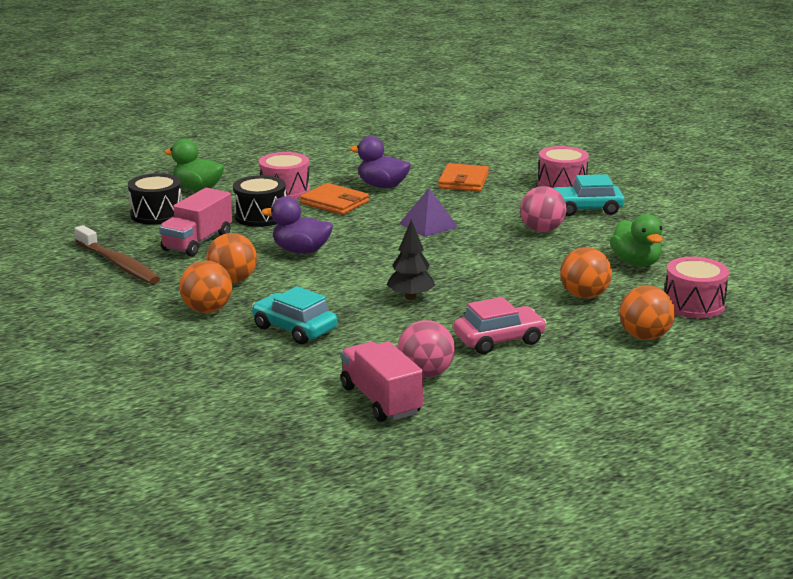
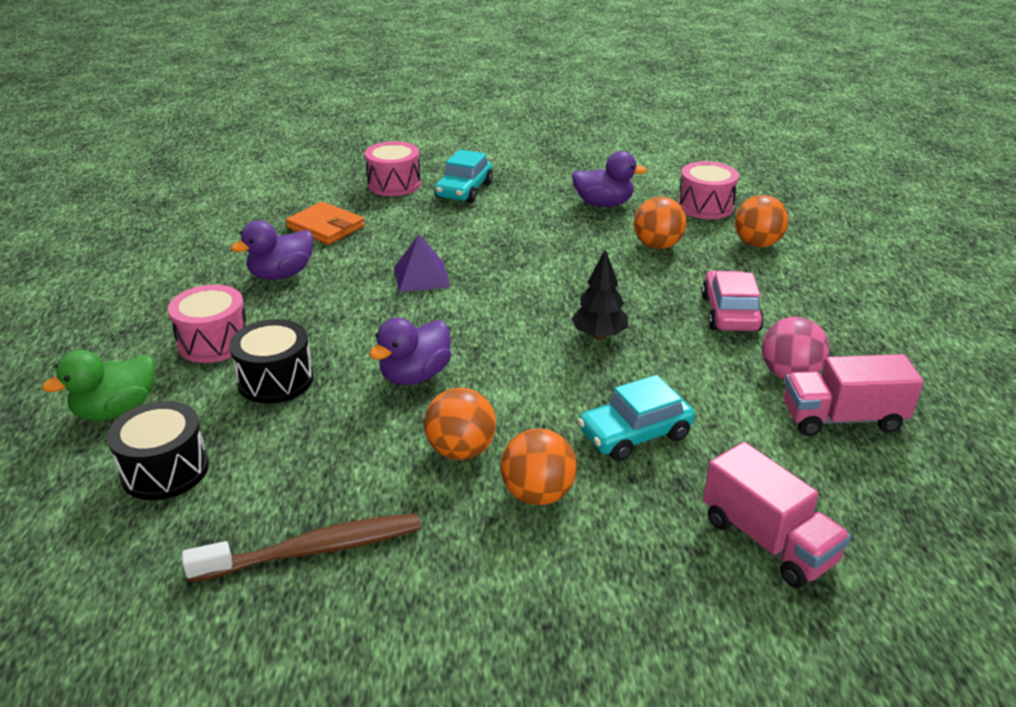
camera: 65 degrees left, 10 degrees up
(197, 242) = (307, 453): pink truck -> pink truck (767, 541)
(334, 203) = (293, 316): orange wallet -> none
(542, 230) = (493, 223): pink ball -> none
(636, 263) = (603, 204): green duck -> purple duck

